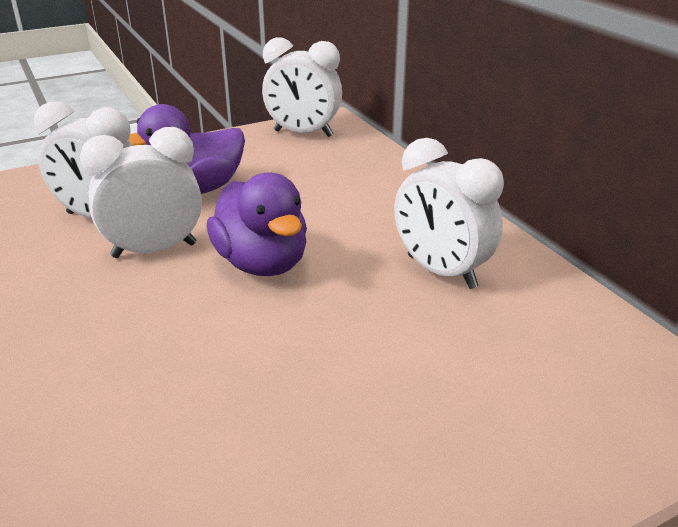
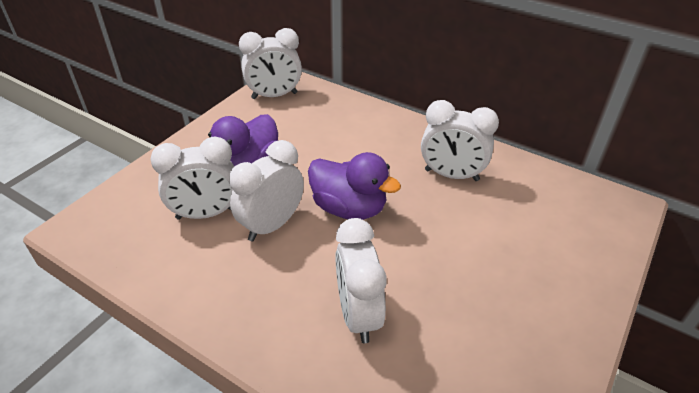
camera: 30 degrees left, 10 degrees up
(140, 378) = (358, 314): none -> white clock

